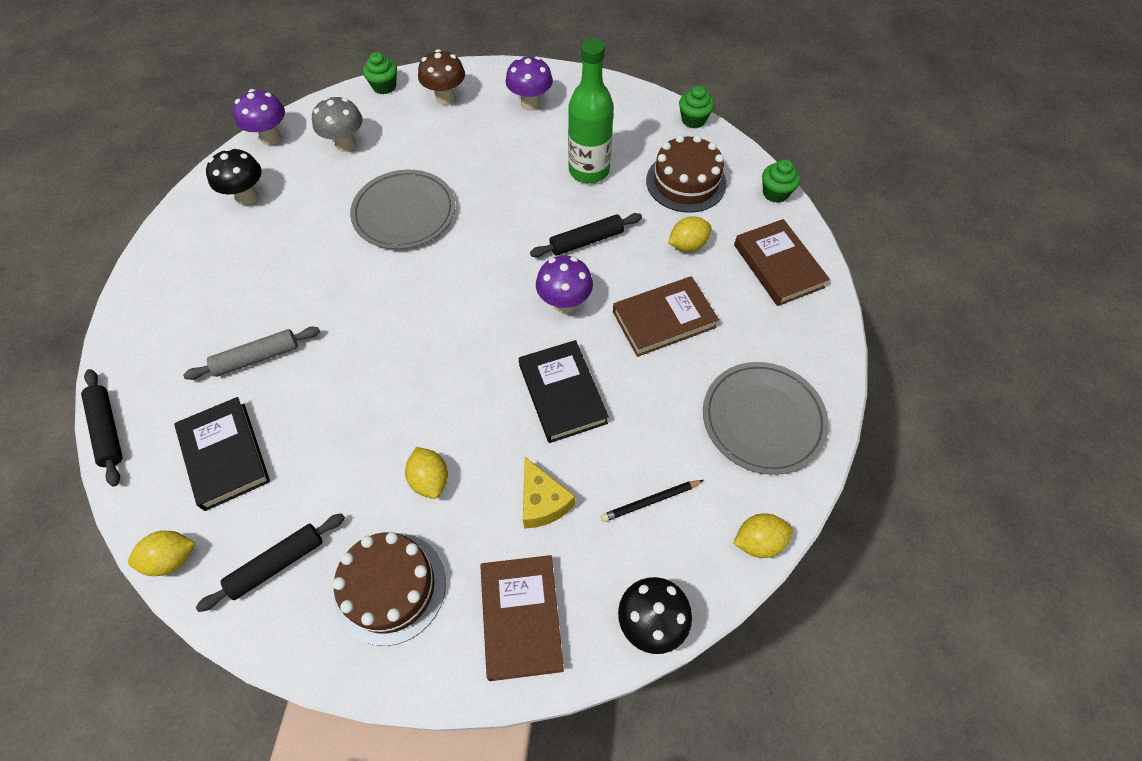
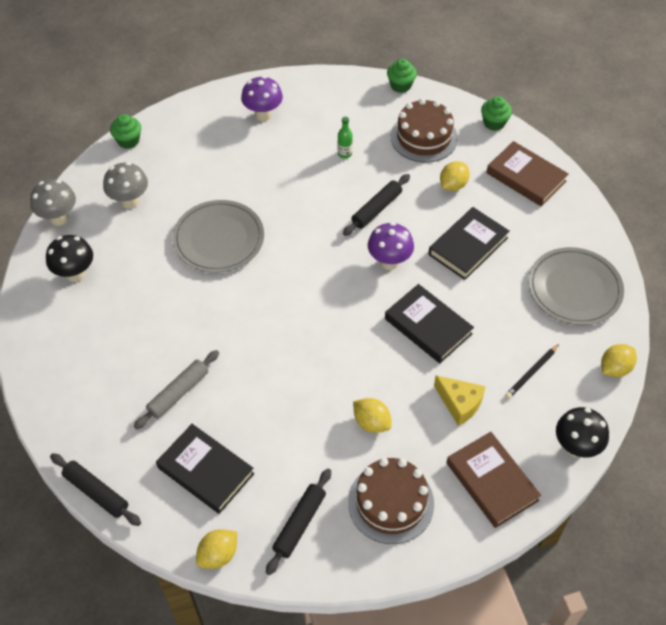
camera: 25 degrees left, 5 degrees down
(271, 138) = (59, 218): purple mushroom -> grey mushroom
(446, 98) = (189, 133): brown mushroom -> none
(589, 170) = (344, 154): green bottle -> green bottle, size x0.41
(663, 319) = (468, 246): brown book -> black book

